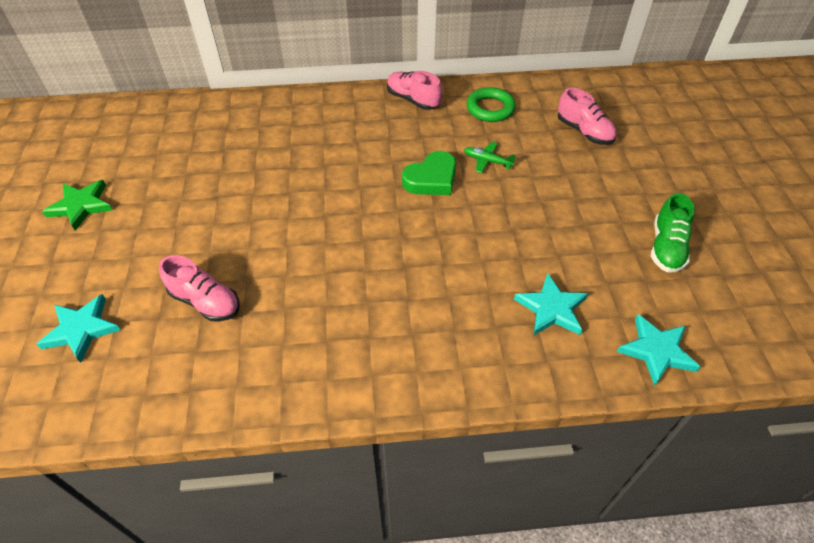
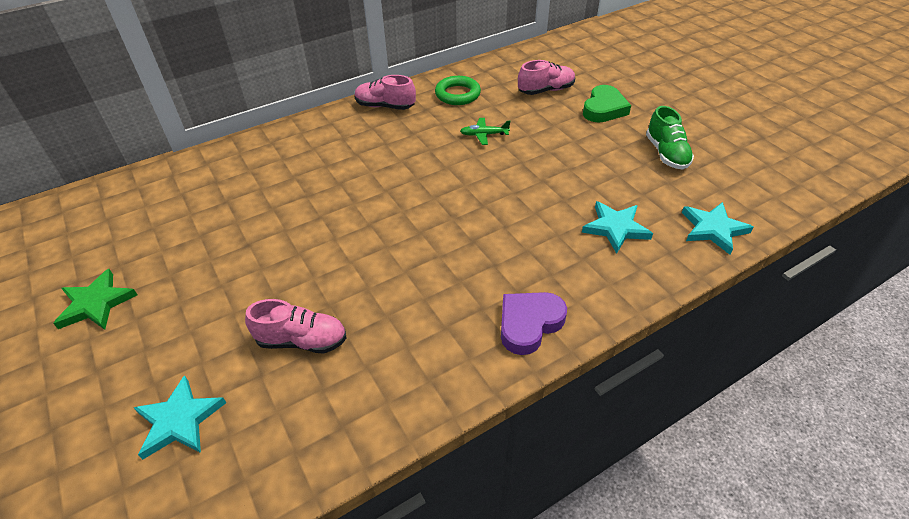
camera: 25 degrees left, 5 degrees down
(400, 370) = (529, 324): none -> purple heart
(431, 179) = (446, 163): green heart -> green heart (604, 109)
(584, 132) = (546, 90): pink shoe -> pink shoe turned 45 degrees counterclockwise

